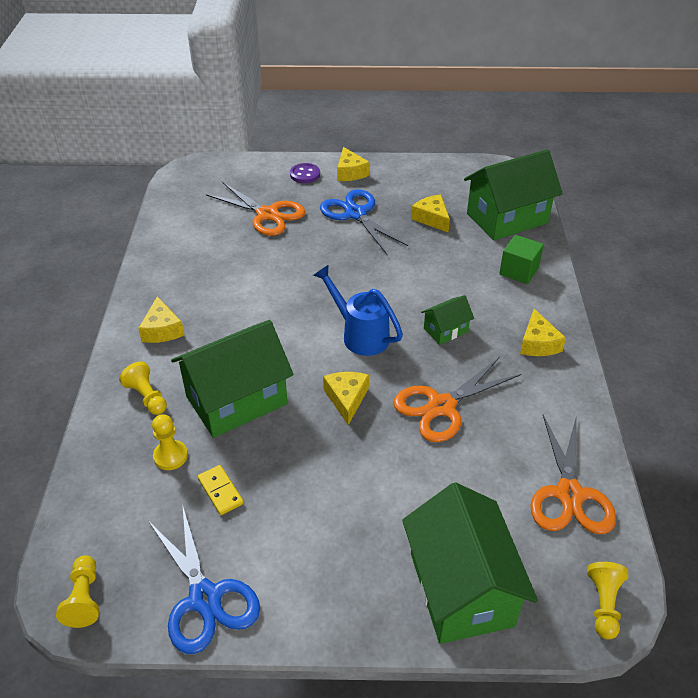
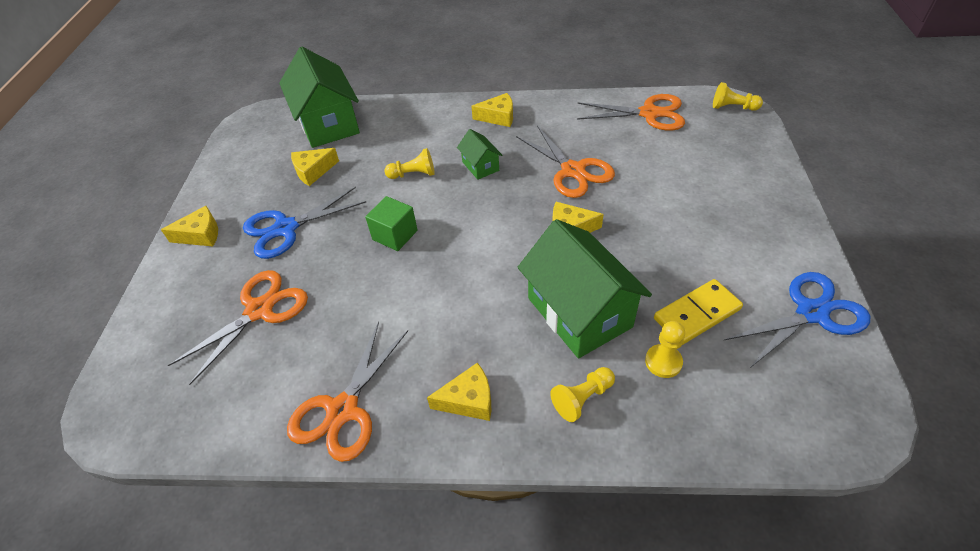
camera: 85 degrees left, 5 degrees up
(84, 598) = (851, 410): yellow pawn -> yellow pawn (413, 174)
(170, 266) = (342, 410): none -> orange scissors
(220, 491) = (697, 314): yellow domino -> yellow domino, size x1.59
(305, 174) = (185, 277): purple button -> none
(360, 335) = (485, 221): blue watering can -> none
(461, 589) = (744, 166): green house -> none
(519, 271) = (406, 121): green cube -> green cube (395, 235)

